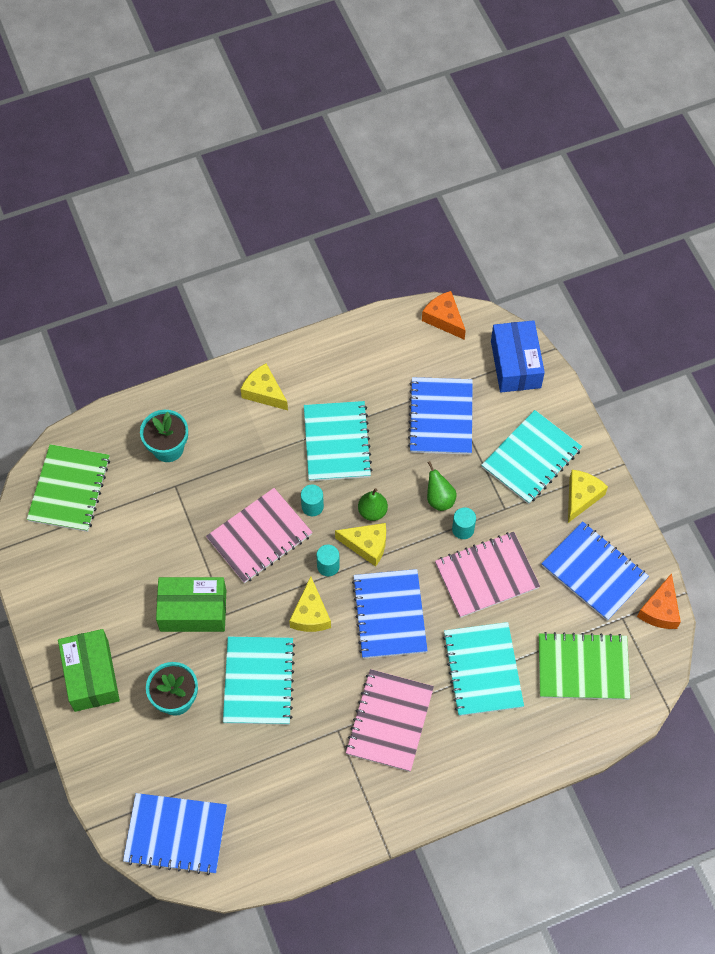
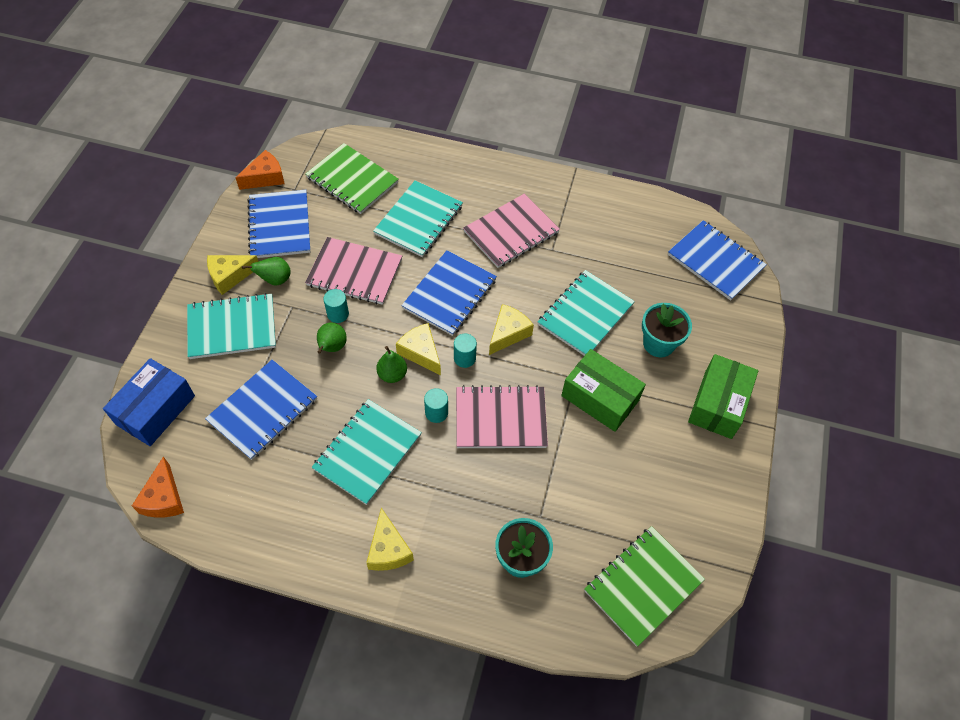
camera: 145 degrees left, 5 degrees down
(543, 521) = (275, 280): none -> green pear

